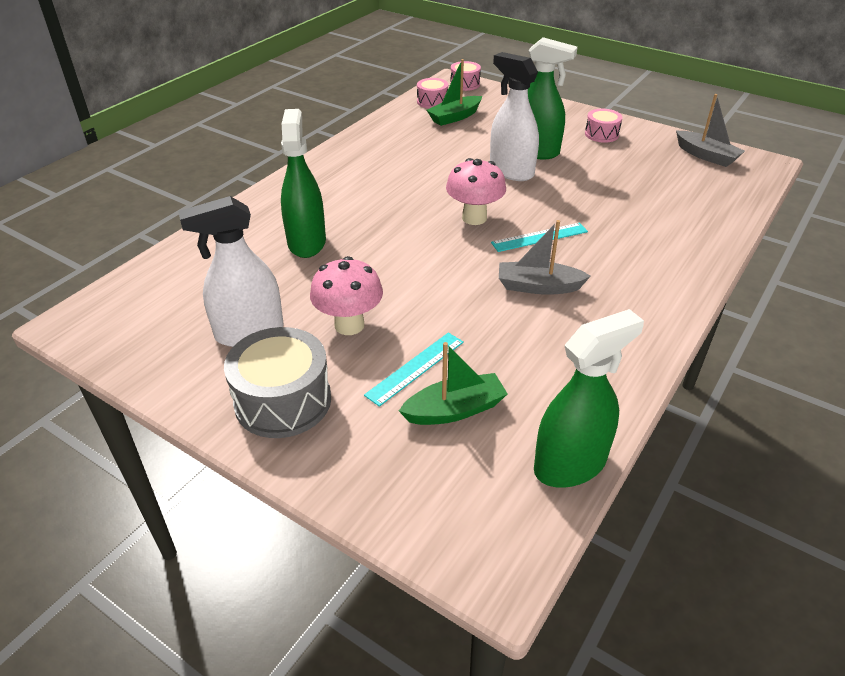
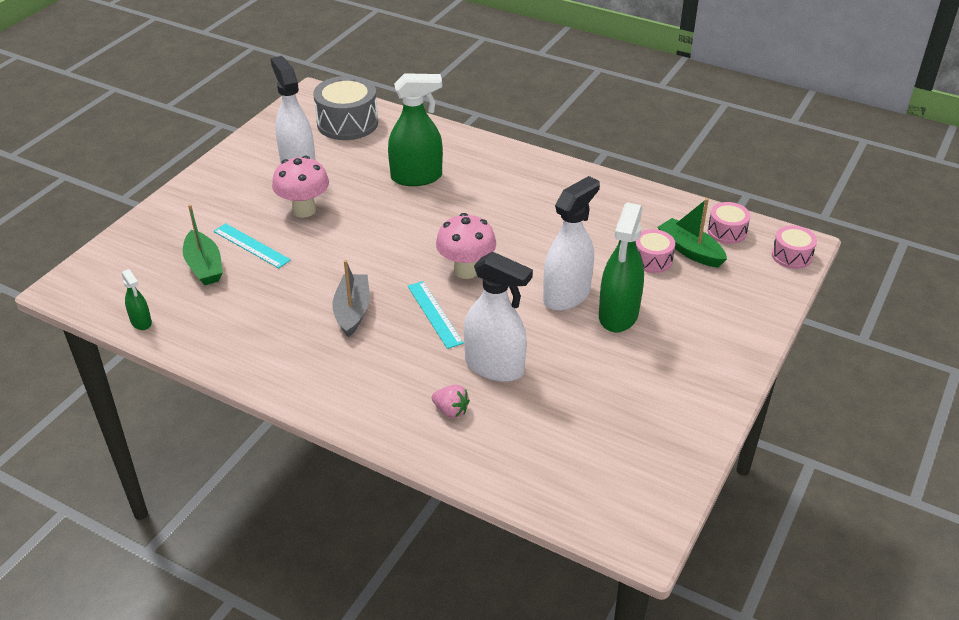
camera: 85 degrees right, 0 degrees up
(283, 401) = (225, 190): grey drum -> grey drum (347, 123)
(570, 464) = (141, 322): green spray bottle -> green spray bottle, size x0.49
(601, 134) = (682, 375): pink drum -> pink drum (652, 260)
(607, 209) = (495, 367): none -> white spray bottle
(666, 232) = (451, 410): none -> pink strawberry
(706, 156) = (647, 475): grey boat -> none

